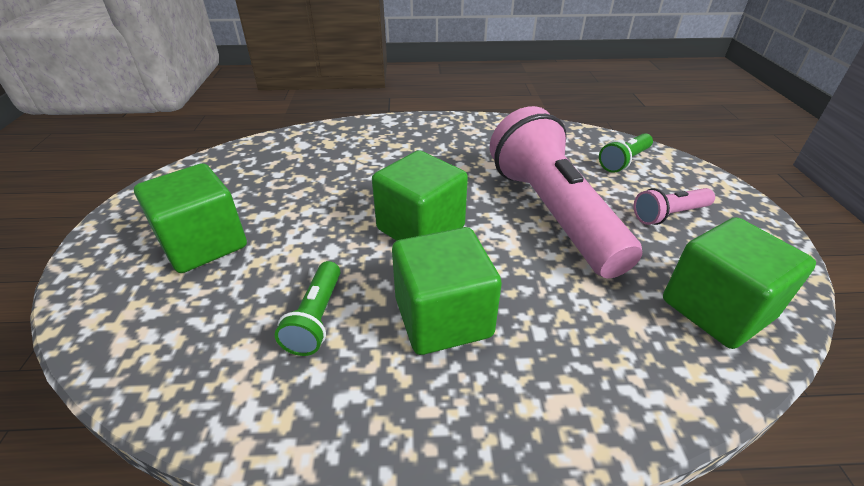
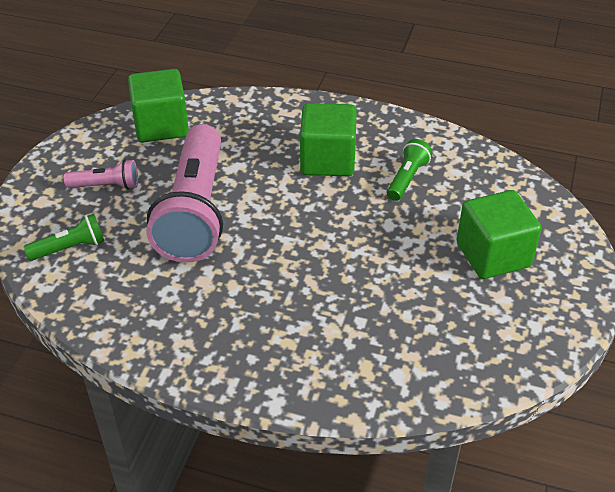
camera: 160 degrees left, 5 degrees up
(420, 228) = (311, 224): green cube -> none

